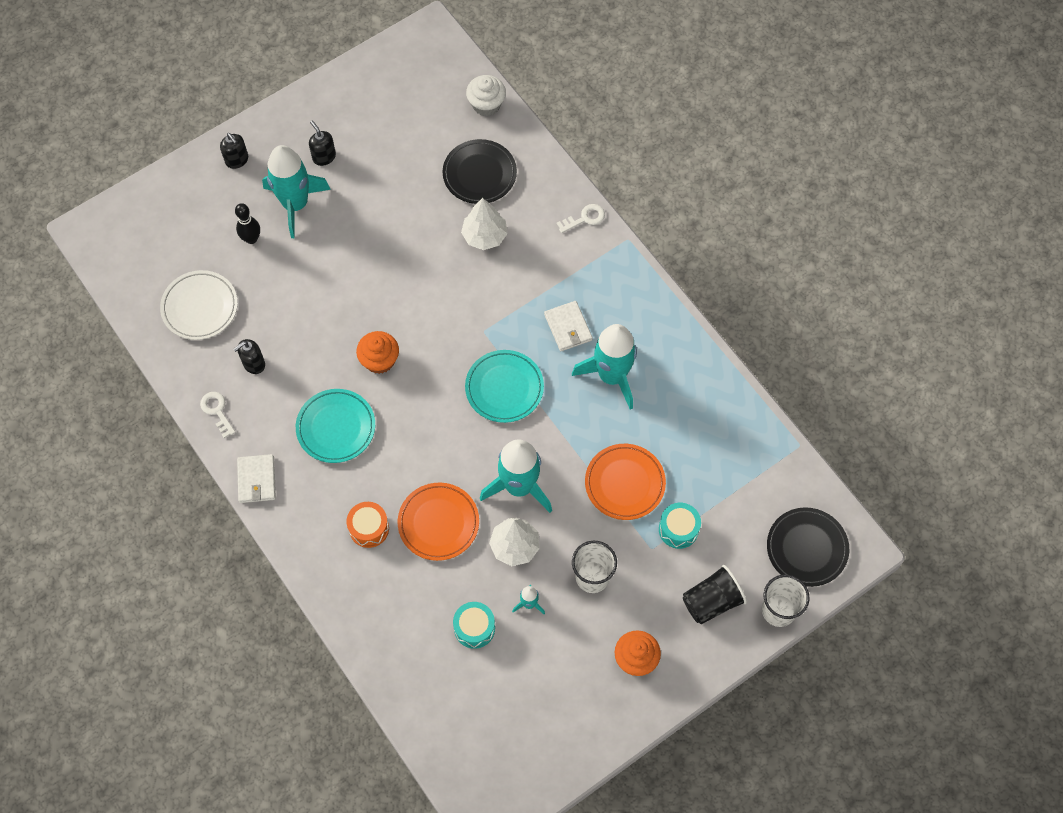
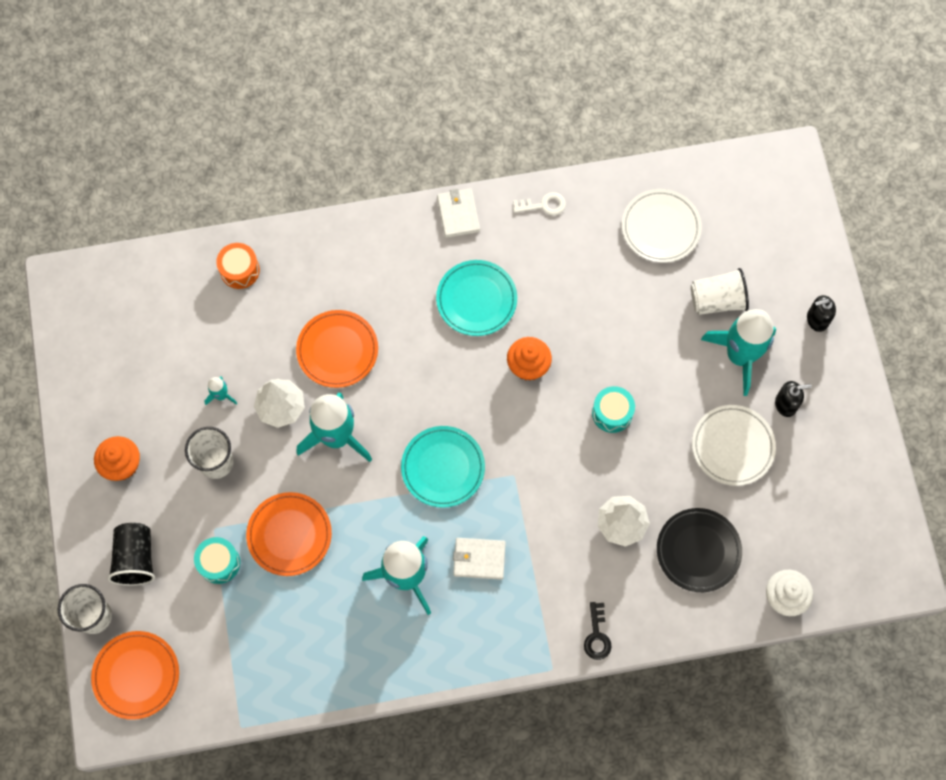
camera: 115 degrees right, 5 degrees up
(251, 239) = (717, 300): black bowling pin -> white cup
(254, 364) = (577, 253): black soap dispenser -> none
(257, 480) = (458, 214): white wallet -> white wallet turned 60 degrees clockwise
(369, 528) = (363, 289): orange drum -> orange drum (239, 270)
(379, 181) = (732, 446): none -> white plate
(474, 628) = (224, 339): turquoise drum -> turquoise drum (612, 413)
(585, 218) = (597, 636): white key -> black key
(806, 548) = (136, 675): black plate -> orange plate

